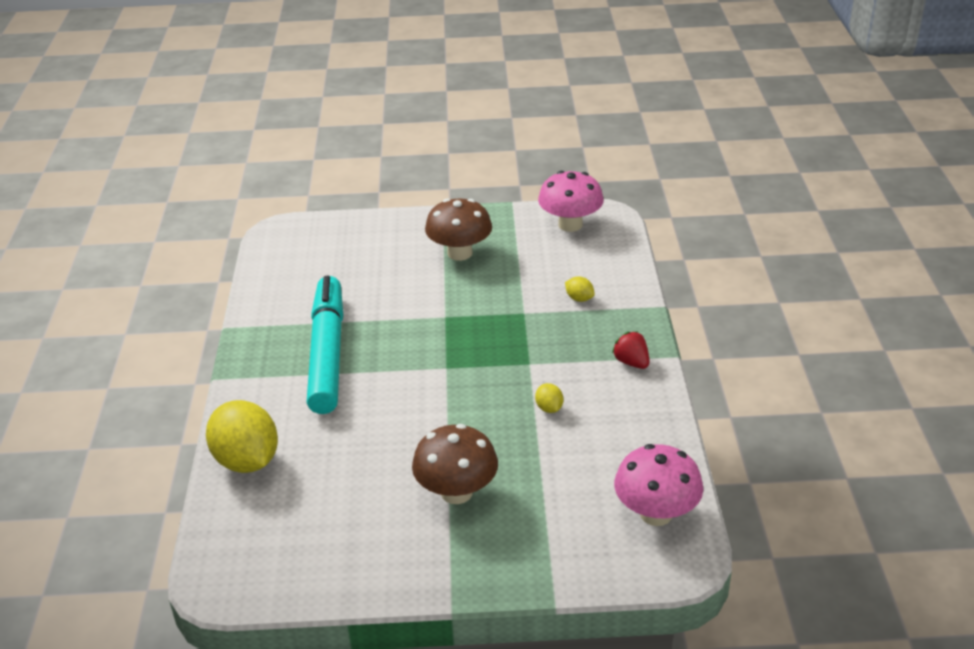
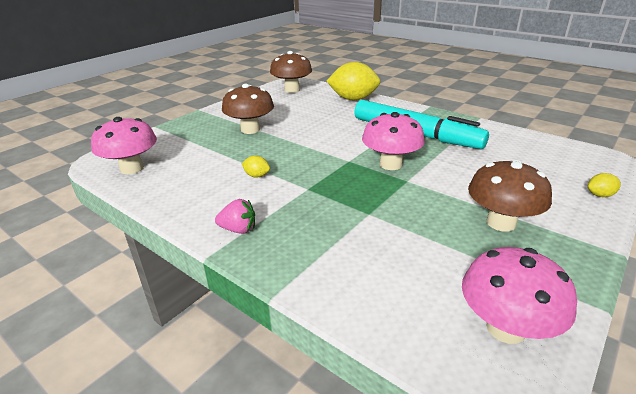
camera: 130 degrees right, 5 degrees down
(261, 557) = (292, 90): none -> brown mushroom
(424, 338) = (390, 164): none -> pink mushroom
(579, 298) = (351, 251): yellow lemon -> yellow lemon (600, 195)
(631, 362) = (238, 229): red strawberry -> pink strawberry

